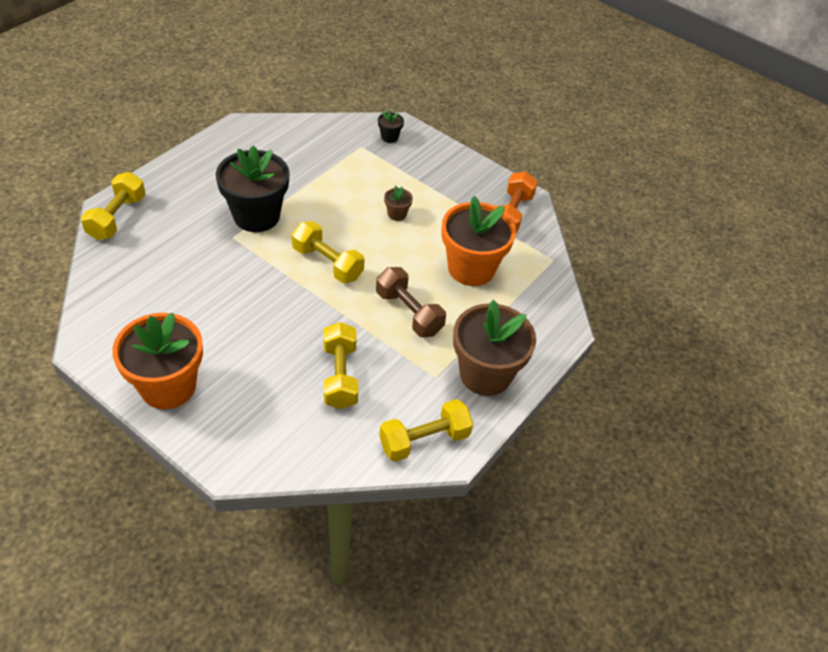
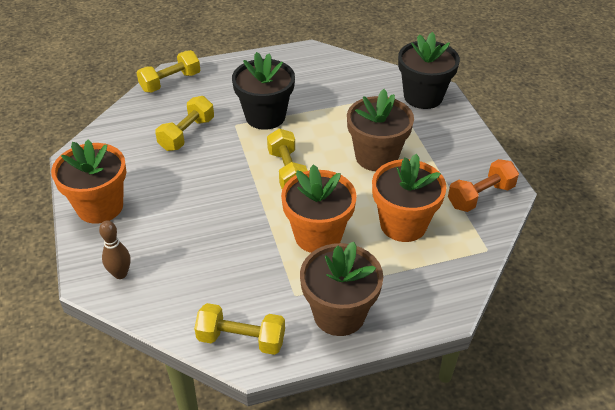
camera: 40 degrees right, 5 degrees down
(256, 441) = (120, 274): none -> brown bowling pin
(340, 376) = (221, 257): yellow dumbbell -> yellow dumbbell (187, 134)
(389, 137) = (423, 97): black flower pot -> black flower pot, size x2.41
(397, 214) = (376, 157): brown flower pot -> brown flower pot, size x2.41
(409, 313) = (318, 235): brown dumbbell -> orange flower pot

